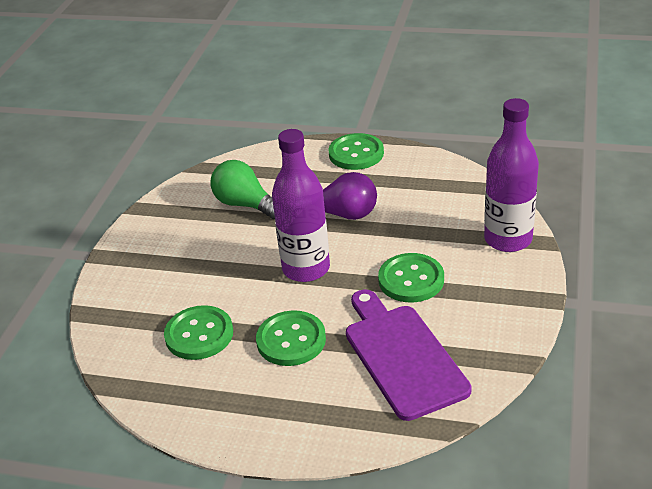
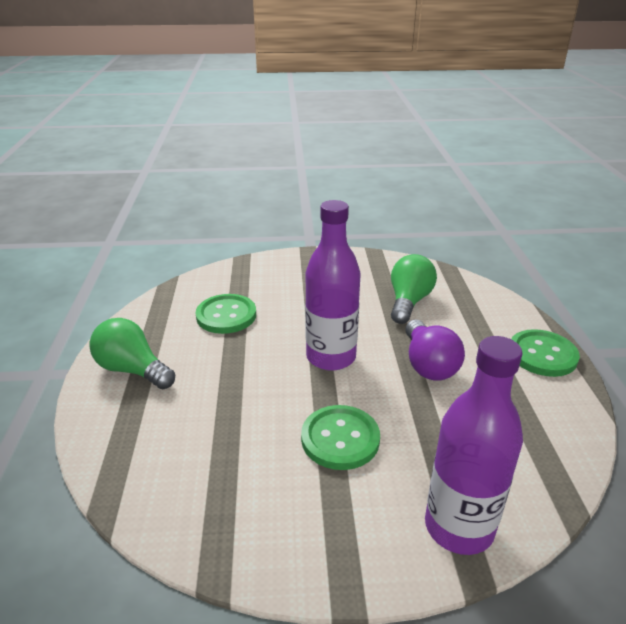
camera: 70 degrees right, 5 degrees down
(262, 413) = (133, 370): none -> green light bulb
(291, 340) = (227, 368): green button -> none
(402, 356) = (214, 452): purple cutting board -> none

